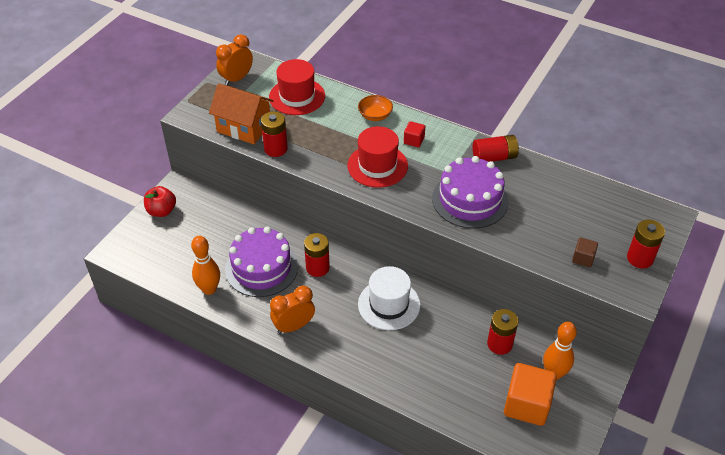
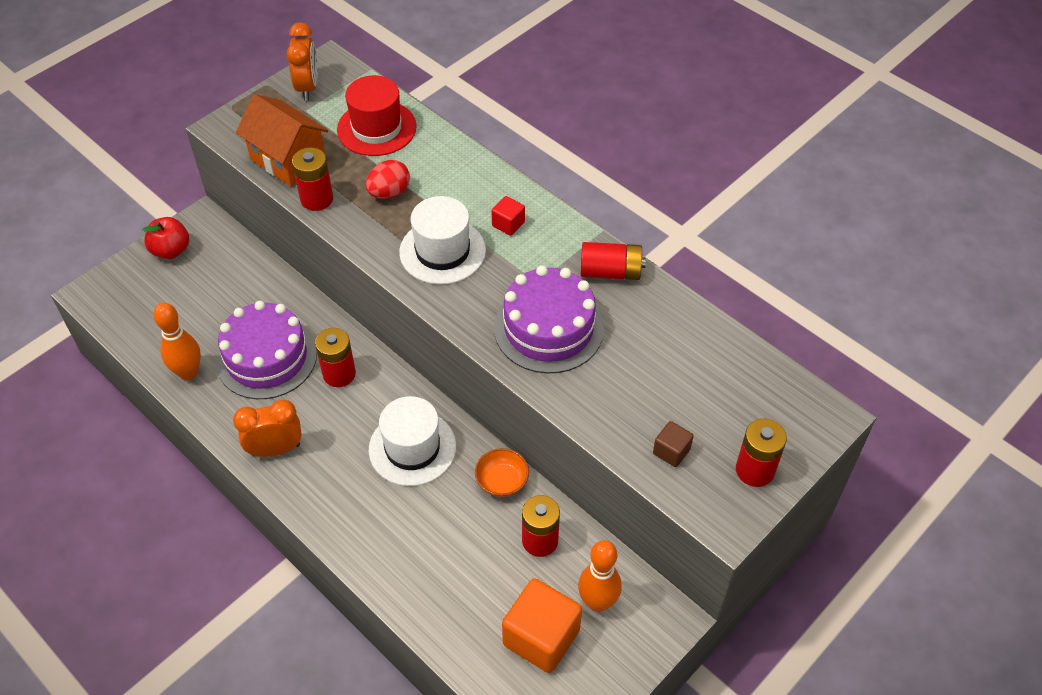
camera: 15 degrees right, 5 degrees up
(237, 79) = (308, 87): orange clock -> orange clock turned 120 degrees clockwise
(324, 135) = (389, 192): none -> red egg
(375, 115) = (470, 176): orange bowl -> orange bowl (502, 481)
(377, 166) = (442, 251): red hat -> white hat

